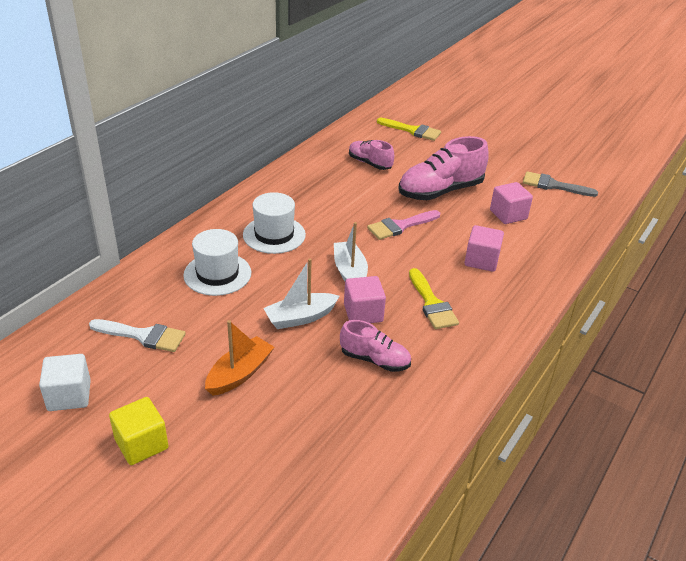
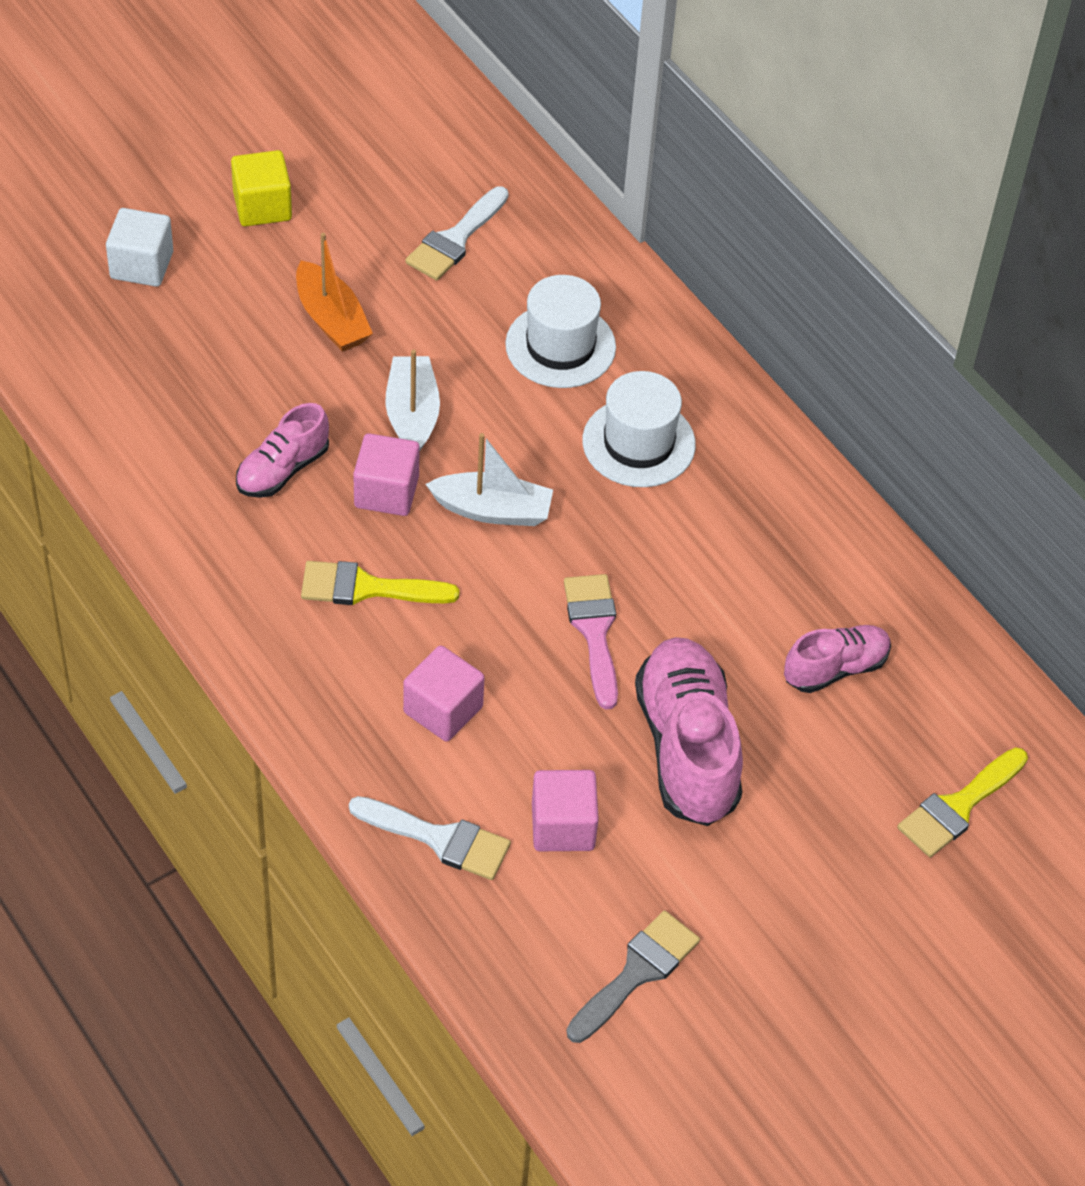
camera: 110 degrees right, 15 degrees up
(69, 395) = (376, 156): white cube -> white cube (142, 265)
(547, 246) = (439, 839): none -> white brush

